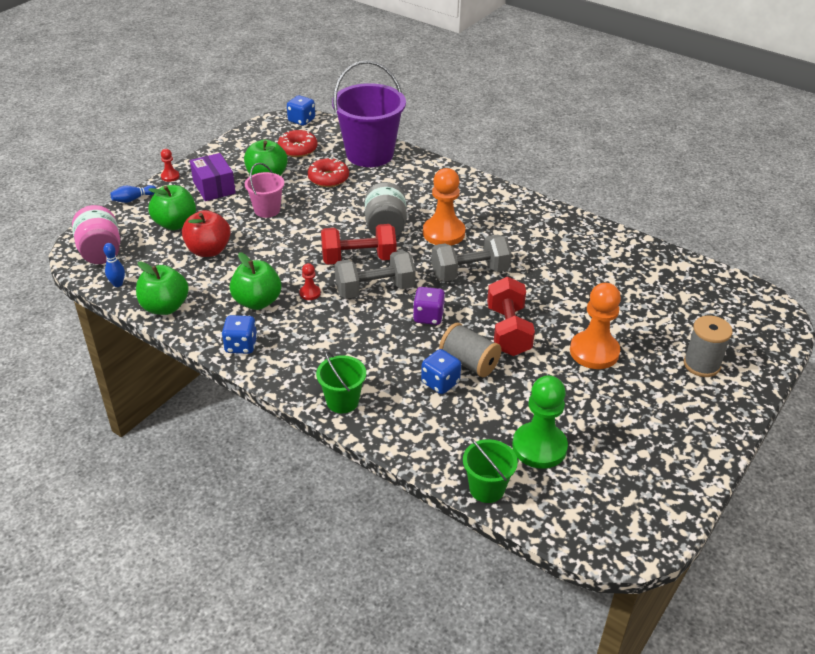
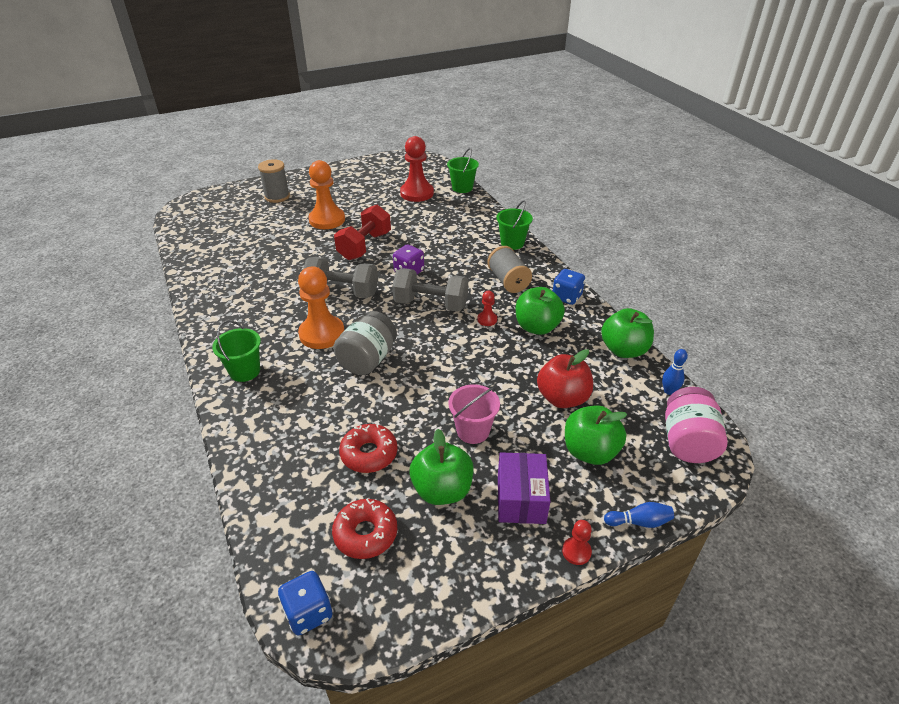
camera: 150 degrees left, 0 degrees up
(359, 259) = (421, 336): red dumbbell -> none
(369, 154) = (284, 477): purple bucket -> none
(440, 383) = (441, 234): blue dice -> none
(468, 192) = (245, 371): none -> green bucket
(469, 363) = (411, 238): grey spool -> grey spool (508, 281)
(539, 447) = (417, 193): green pawn -> red pawn

